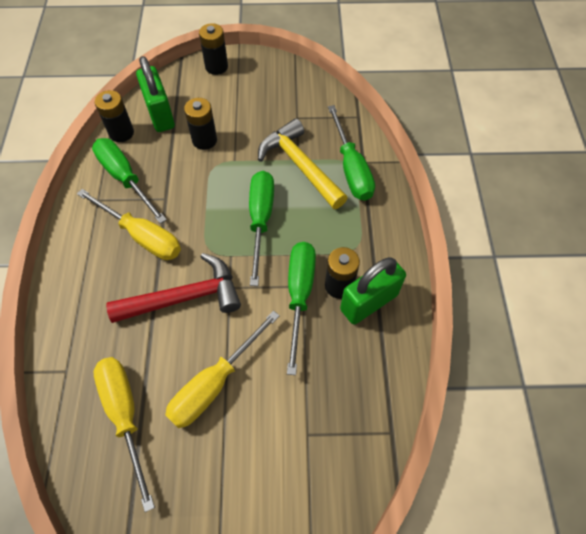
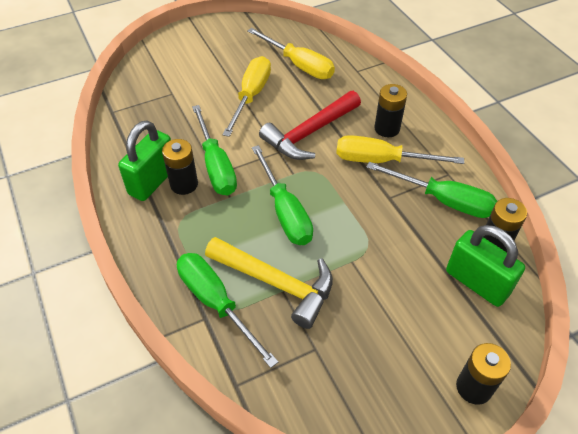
camera: 155 degrees right, 10 degrees down
(204, 140) = (401, 271): black battery -> black battery (387, 128)

